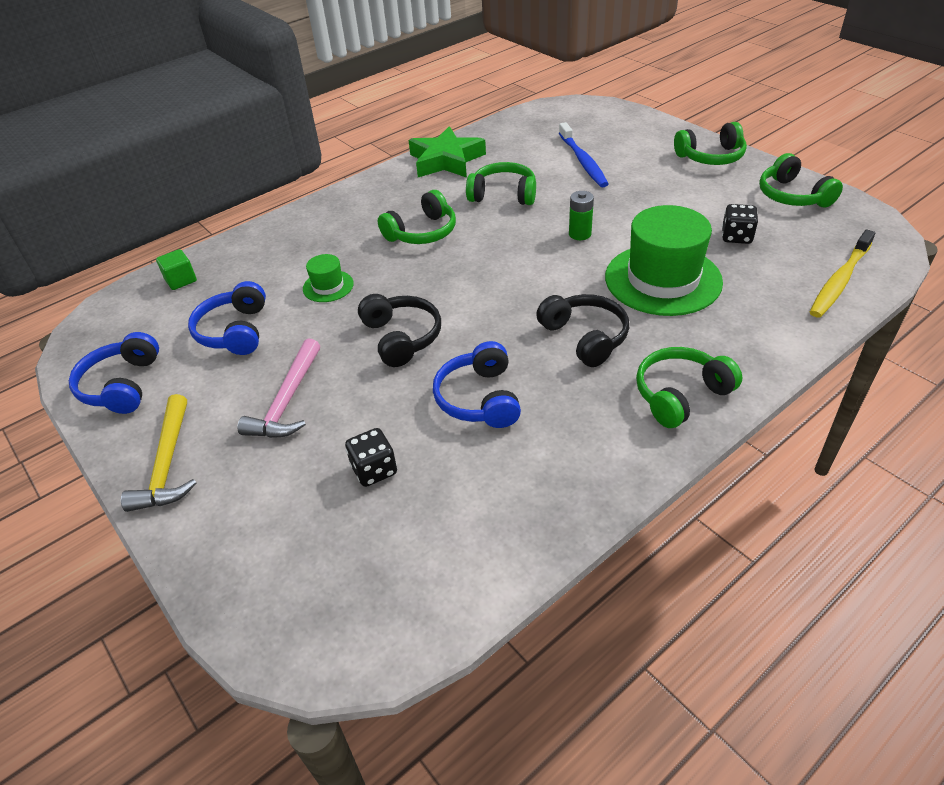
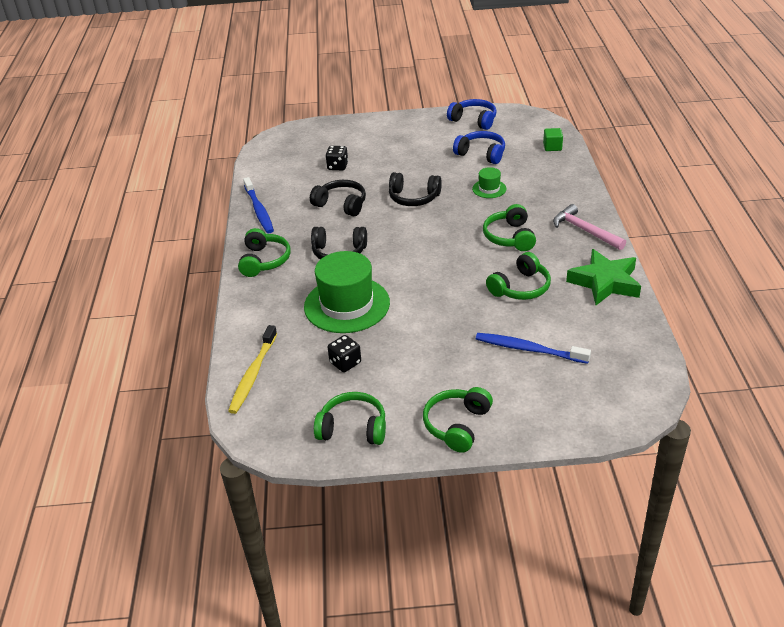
camera: 125 degrees right, 5 degrees down
(167, 464) = (405, 124): yellow hammer -> none
(287, 401) = (408, 156): pink hammer -> pink hammer (585, 230)
(479, 398) = (341, 204): blue headphones -> black headphones
(580, 234) = (432, 297): green battery -> none
(584, 487) = (259, 210): none -> blue toothbrush
(839, 281) = (253, 375): yellow toothbrush -> yellow toothbrush turned 150 degrees counterclockwise

